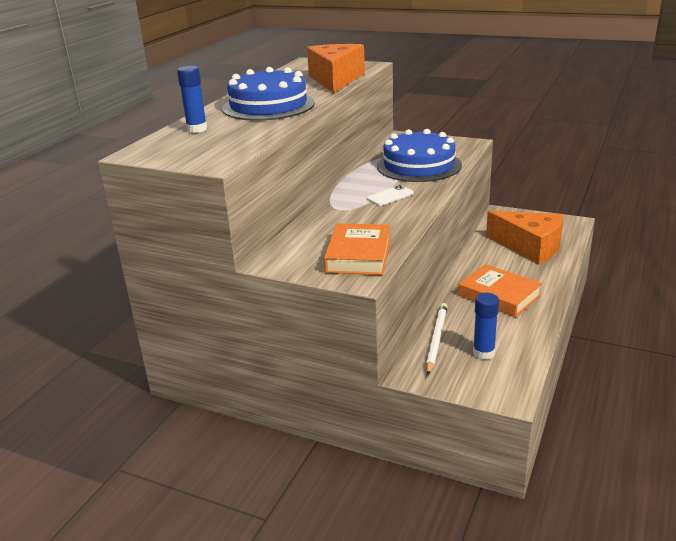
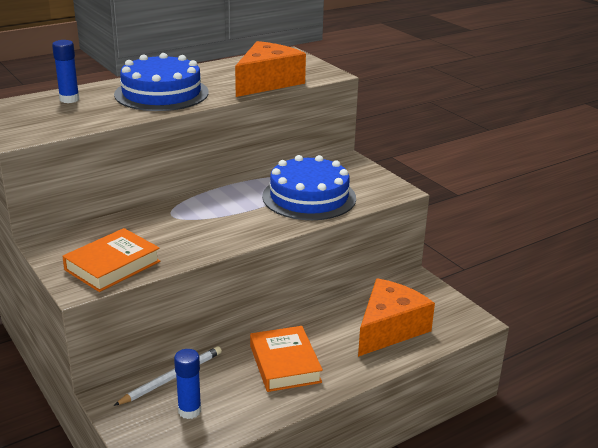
camera: 30 degrees right, 0 degrees up
(390, 196) = (231, 219): white phone -> none
(530, 247) = (389, 329): orange cheese -> orange cheese turned 120 degrees counterclockwise

